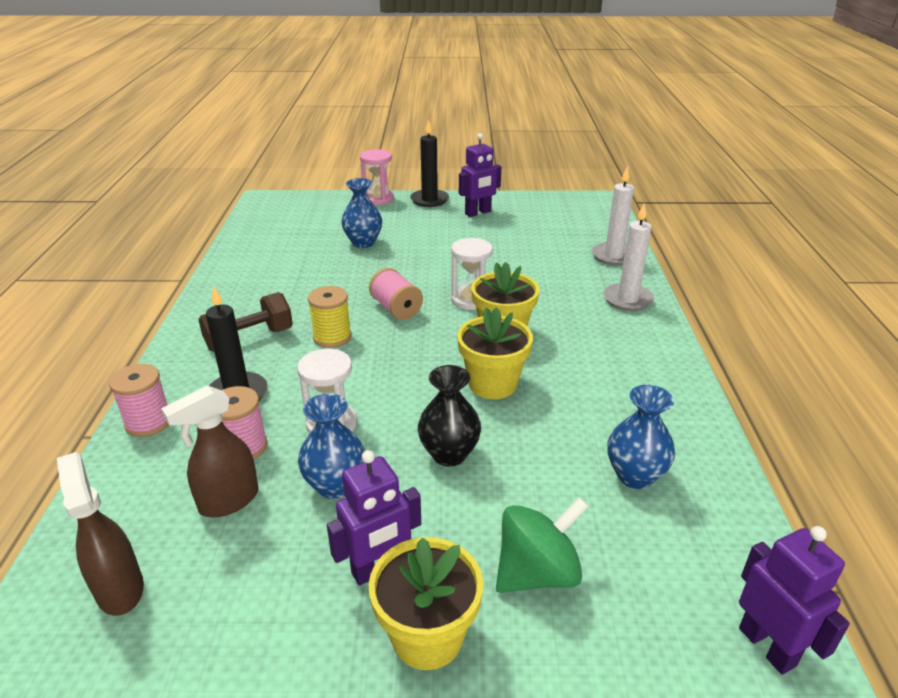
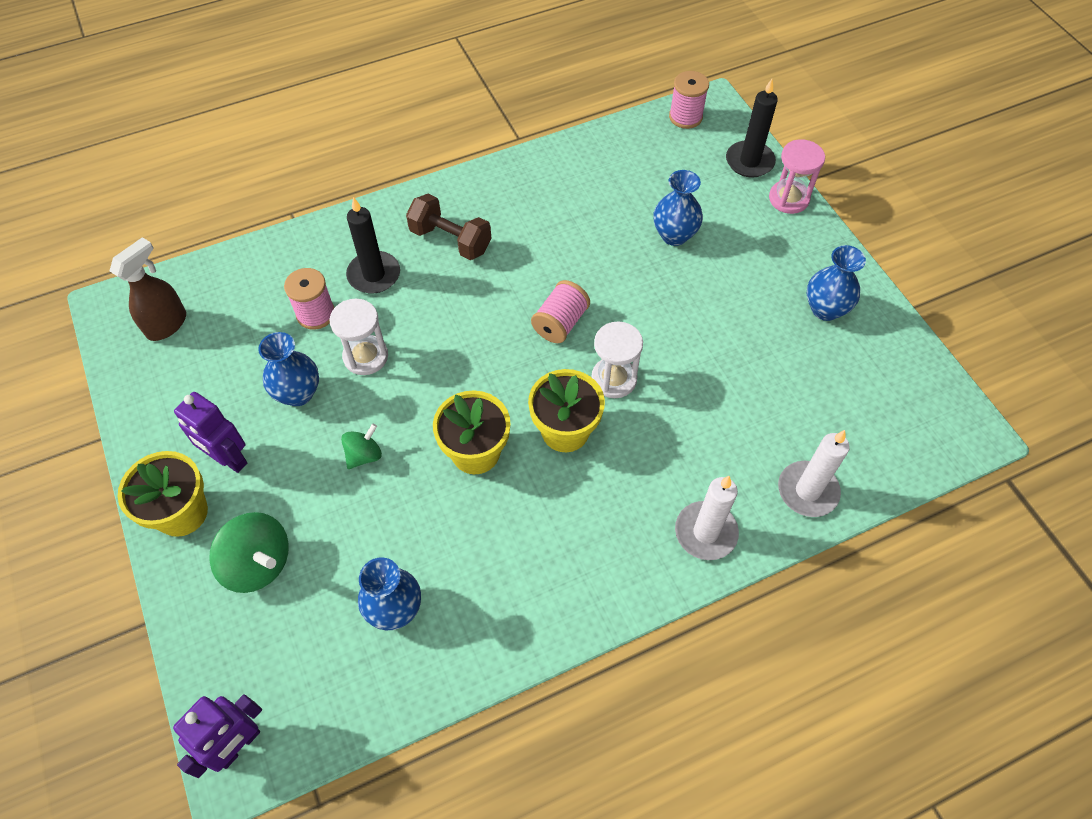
camera: 65 degrees right, 25 degrees up
(148, 422) = (318, 241): pink spool -> pink spool (685, 117)
(228, 501) = (258, 336): brown spray bottle -> none
(332, 337) = (485, 296): yellow spool -> none
(429, 200) = (823, 247): black candle -> black candle (749, 161)
(449, 454) = (364, 455): black vase -> green spinning top
(478, 213) = (825, 309): purple robot -> blue vase

